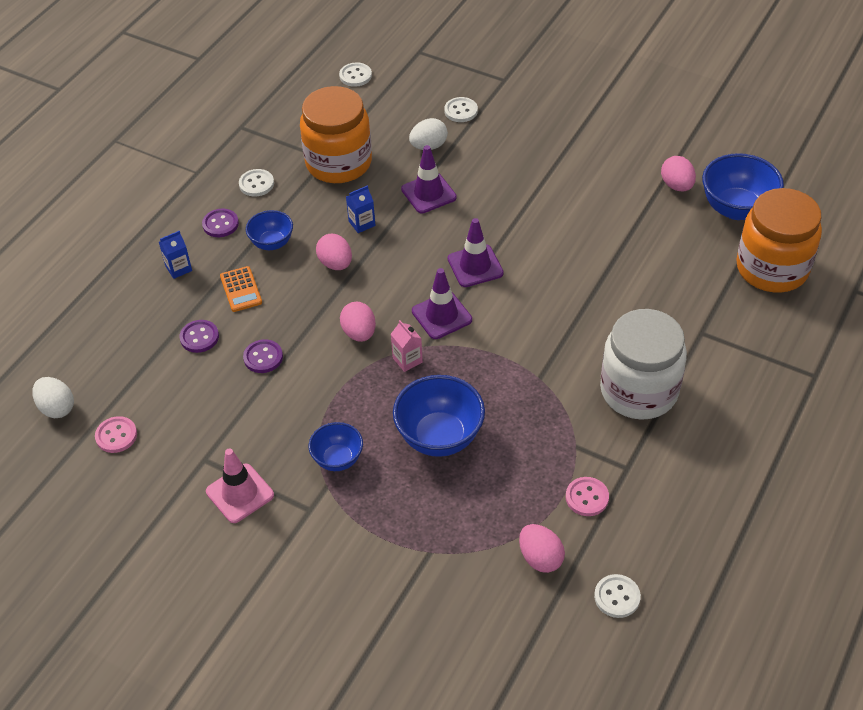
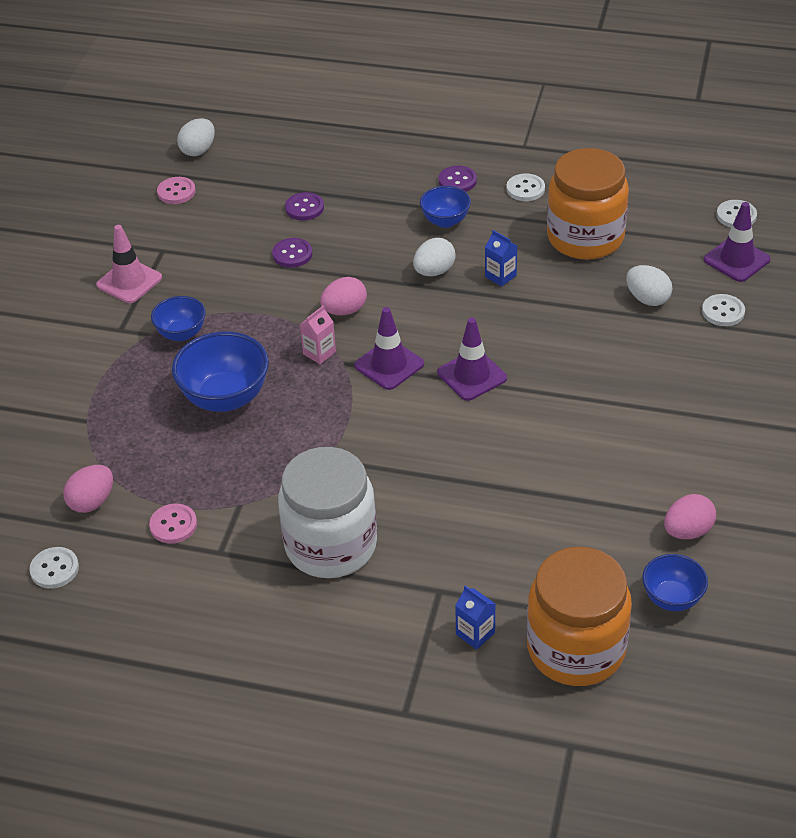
camera: 75 degrees right, 5 degrees down
(178, 268) = (387, 171): blue carton -> blue carton (475, 633)
(241, 289) = (374, 217): orange calculator -> none
(335, 264) = (434, 271): pink egg -> white egg
(428, 193) = (570, 315): purple traffic cone -> purple traffic cone (736, 260)
(736, 209) = (672, 598): blue bowl -> blue bowl, size x0.59

